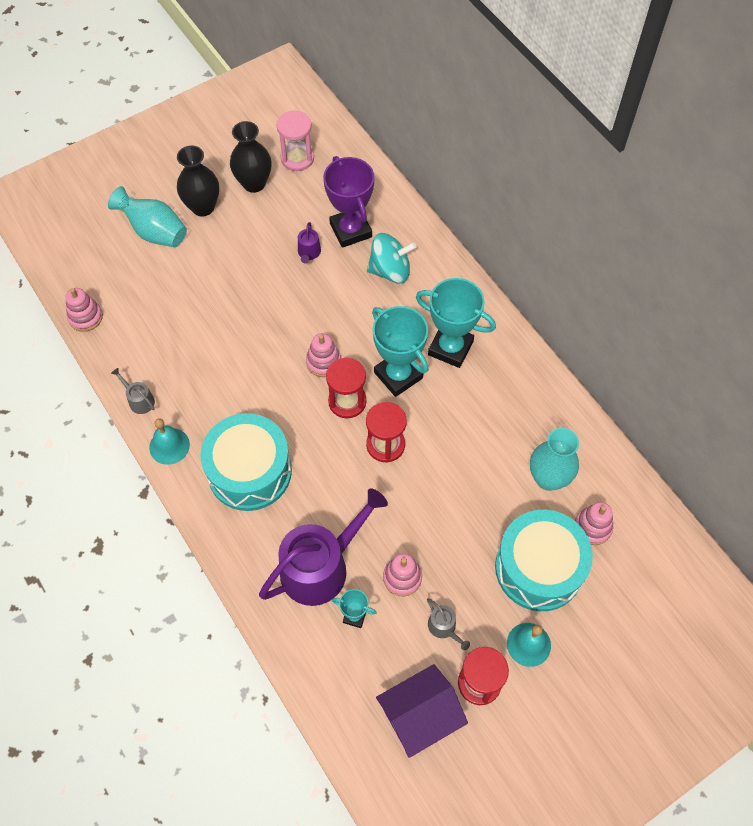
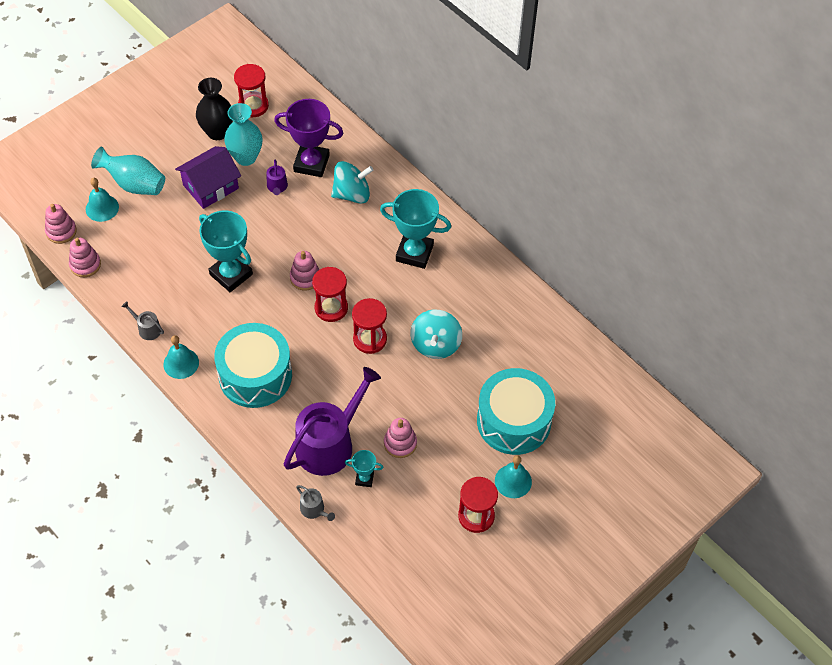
camera: 10 degrees left, 5 degrees down
(115, 254) = (102, 208): none -> turquoise bell
(203, 207) = (174, 158): black vase -> none
(297, 158) = (253, 106): pink hourglass -> red hourglass
(350, 230) = (311, 163): purple trophy -> purple trophy turned 45 degrees counterclockwise
(398, 375) = (372, 281): turquoise trophy -> turquoise trophy (231, 274)
(420, 715) = (431, 547): purple house -> purple house (210, 187)
(444, 627) = (441, 477): grey watering can -> grey watering can (314, 509)
(460, 461) = (435, 344): none -> turquoise spinning top
(548, 478) = (512, 349): turquoise vase -> turquoise vase (246, 157)
(592, 527) = (554, 383): pink stacking toy -> pink stacking toy (61, 231)

